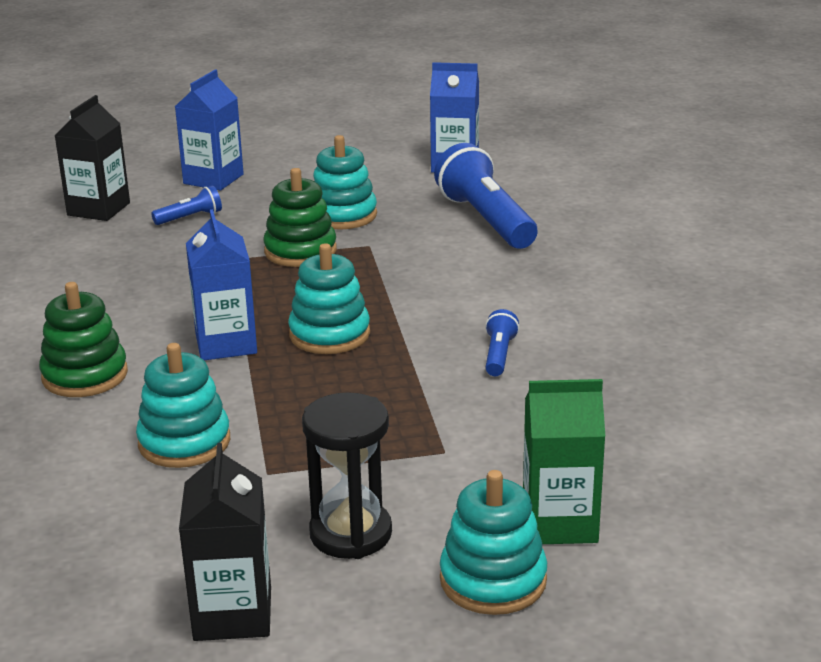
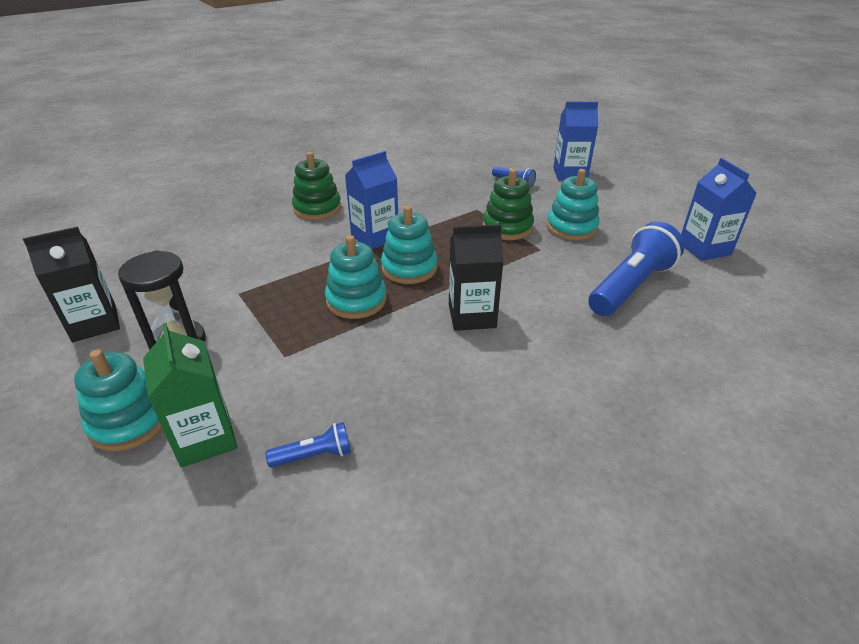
camera: 65 degrees right, 10 degrees up
(98, 209) = (497, 156): black carton -> black carton (472, 316)
(184, 442) = (262, 257): turquoise stacking toy -> turquoise stacking toy (356, 300)
(499, 355) = (427, 347): blue flashlight -> blue flashlight (314, 455)

